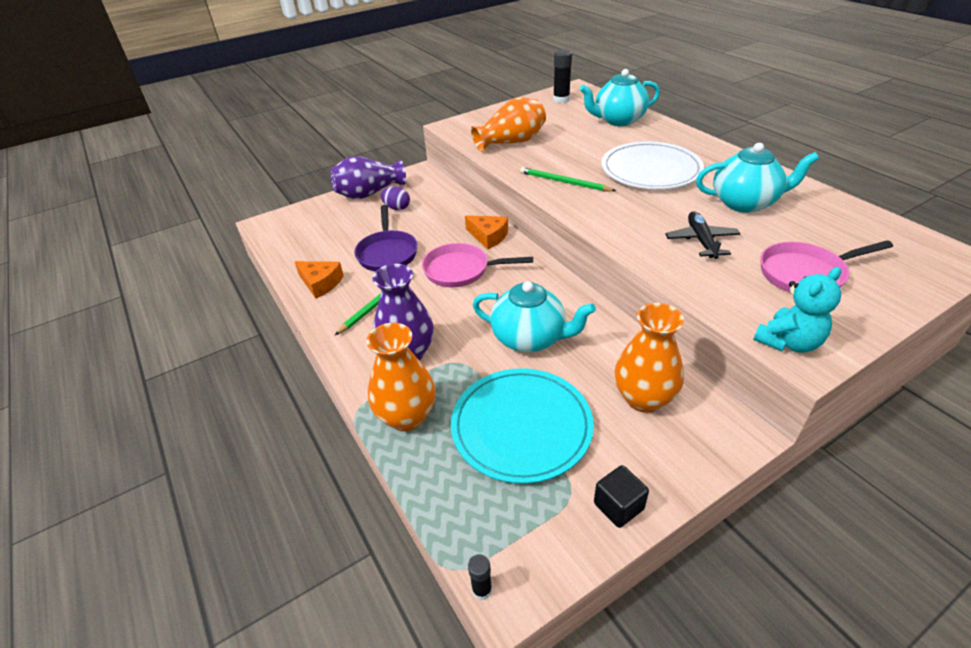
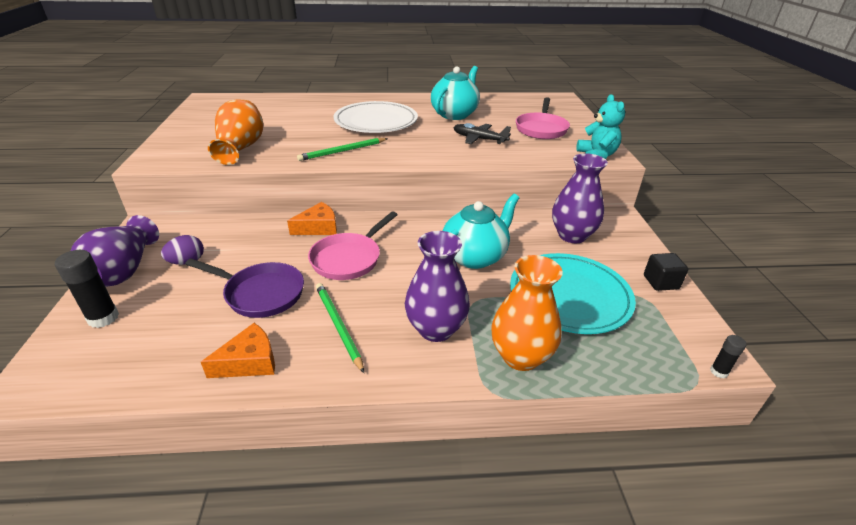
camera: 65 degrees left, 5 degrees down
(561, 100) = (212, 109): black glue stick -> black glue stick (103, 318)
(618, 120) = (289, 105): turquoise teapot -> none
(643, 398) = (572, 235): orange vase -> purple vase

